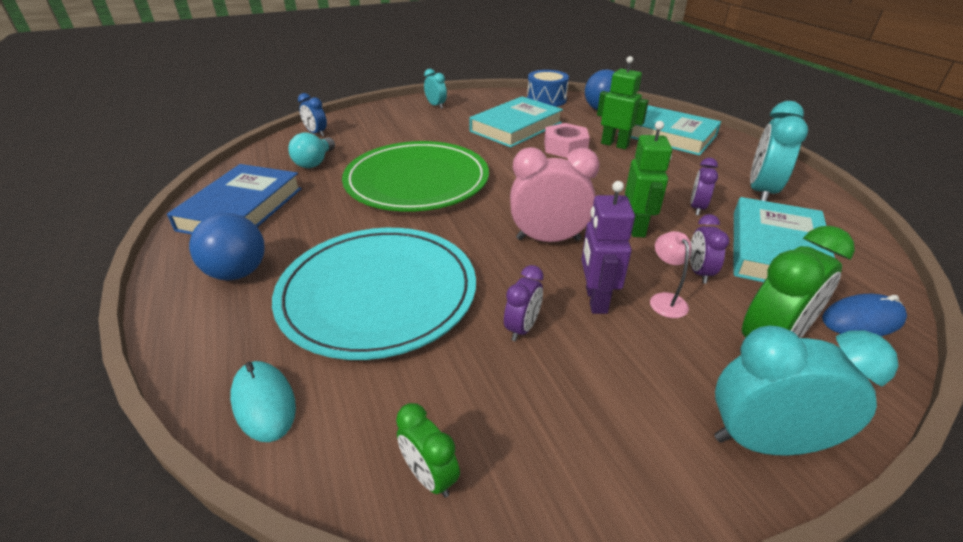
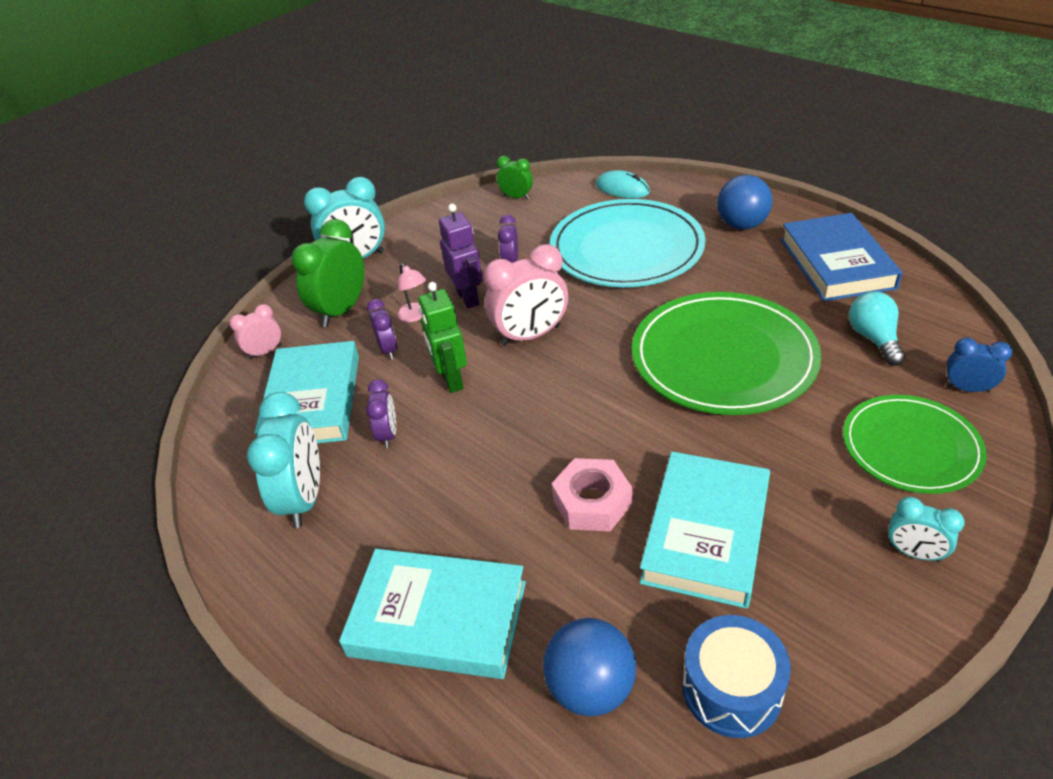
camera: 160 degrees right, 5 degrees up
(383, 125) = (910, 447): none -> green plate
(615, 144) = (519, 543): green robot -> none
(862, 320) = (265, 352): blue mouse -> pink clock

